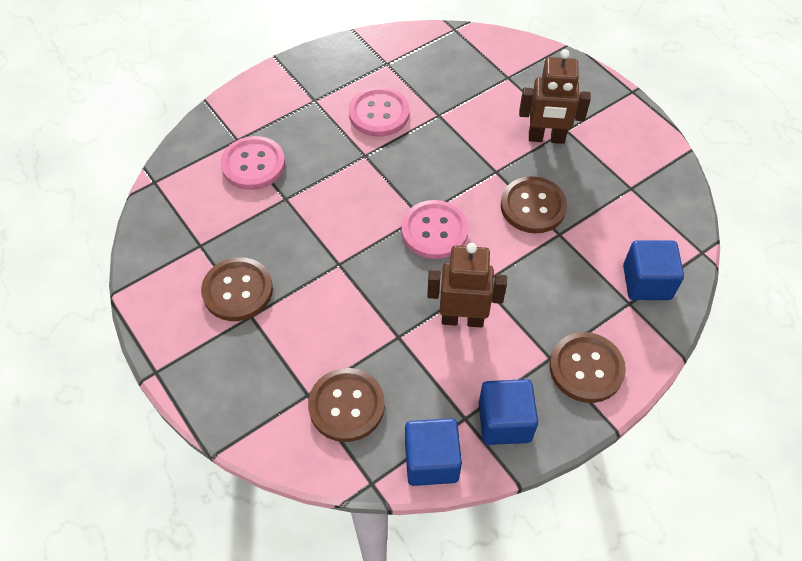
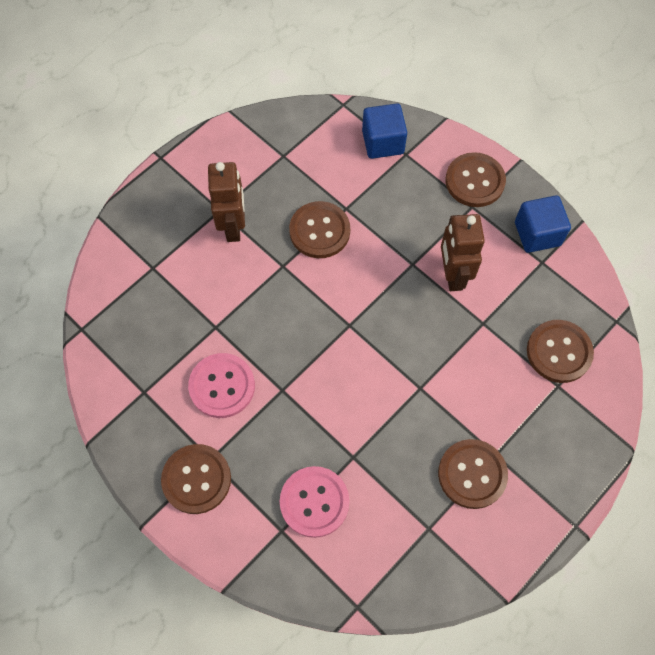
camera: 100 degrees left, 10 degrees up
(299, 90) = (196, 479): none -> brown button
(431, 461) = (585, 281): blue cube -> none
(434, 231) = (364, 310): pink button -> none

